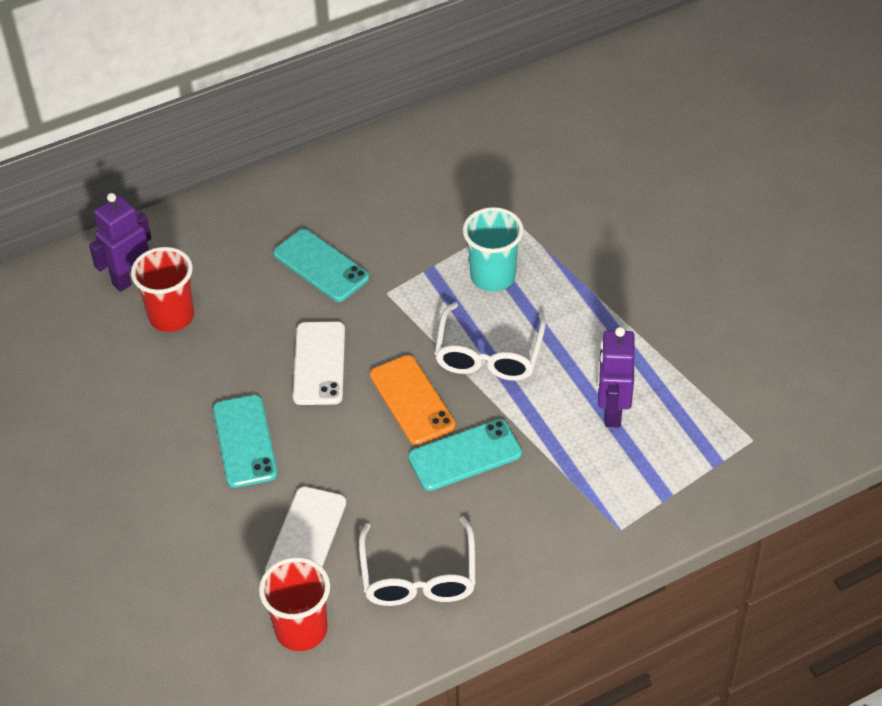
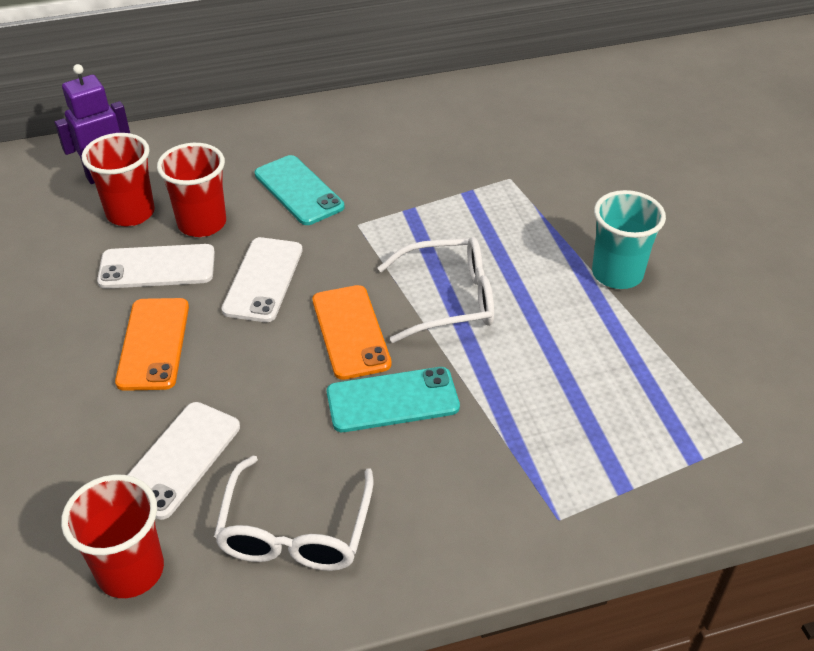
camera: 10 degrees right, 5 degrees down
(219, 368) = (157, 267): none -> white phone
(243, 316) = (202, 223): none -> red cup
(245, 441) = (153, 344): turquoise phone -> orange phone
(488, 355) = (449, 299): white glasses -> white glasses turned 120 degrees counterclockwise
(493, 276) = (474, 226): turquoise cup -> turquoise cup (617, 274)
(612, 412) = (576, 381): purple robot -> none

